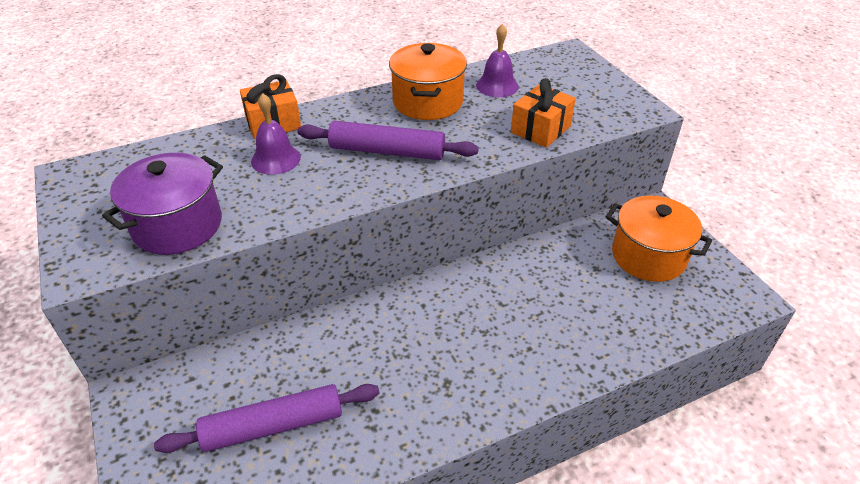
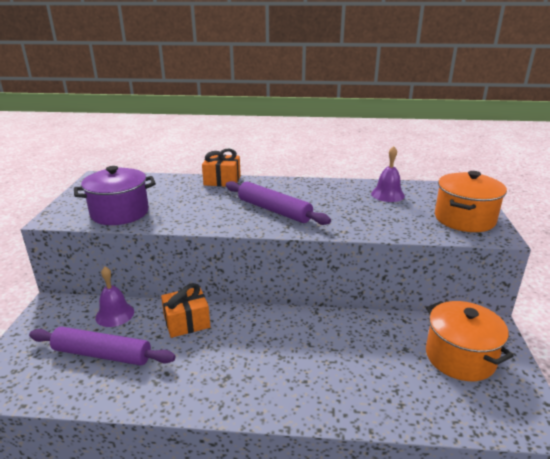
camera: 30 degrees right, 15 degrees down
(275, 159) = (204, 197): purple bell -> purple bell (115, 314)
(428, 102) = (328, 192): orange pot -> orange pot (464, 219)
(540, 129) = (395, 225): orange gift -> orange gift (187, 322)

